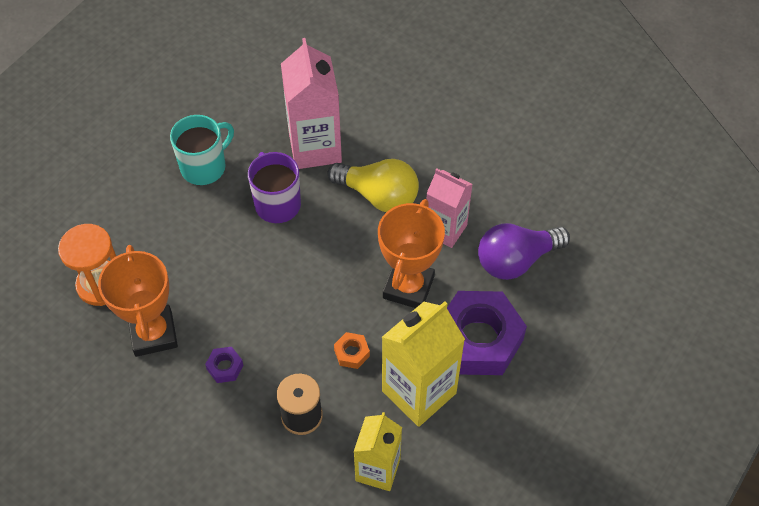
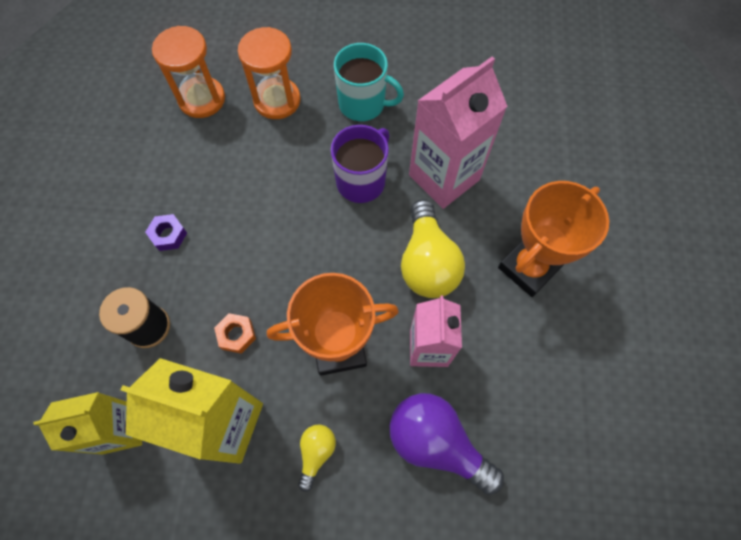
camera: 60 degrees right, 10 degrees up
(150, 227) = (277, 100): none -> orange hourglass
(153, 334) = (174, 162): orange trophy -> orange trophy (528, 268)
(478, 339) = (316, 453): purple nut -> yellow light bulb

